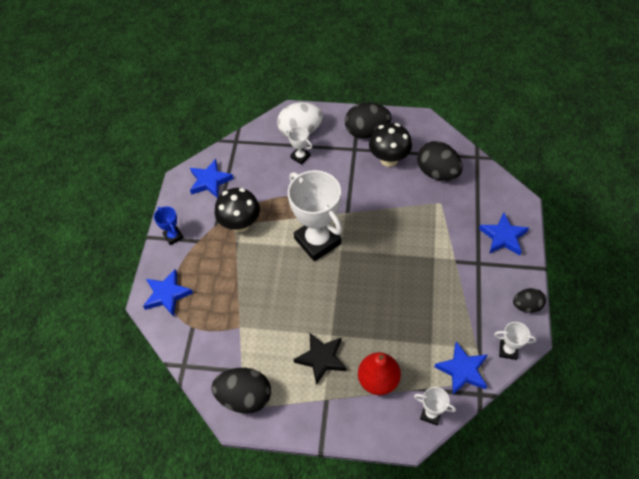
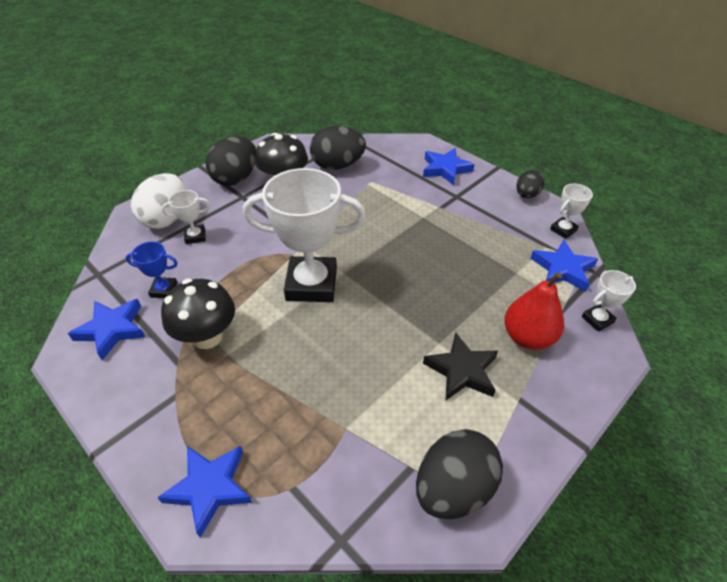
camera: 55 degrees left, 10 degrees down
(173, 236) = (133, 420): blue trophy -> blue trophy (164, 290)

